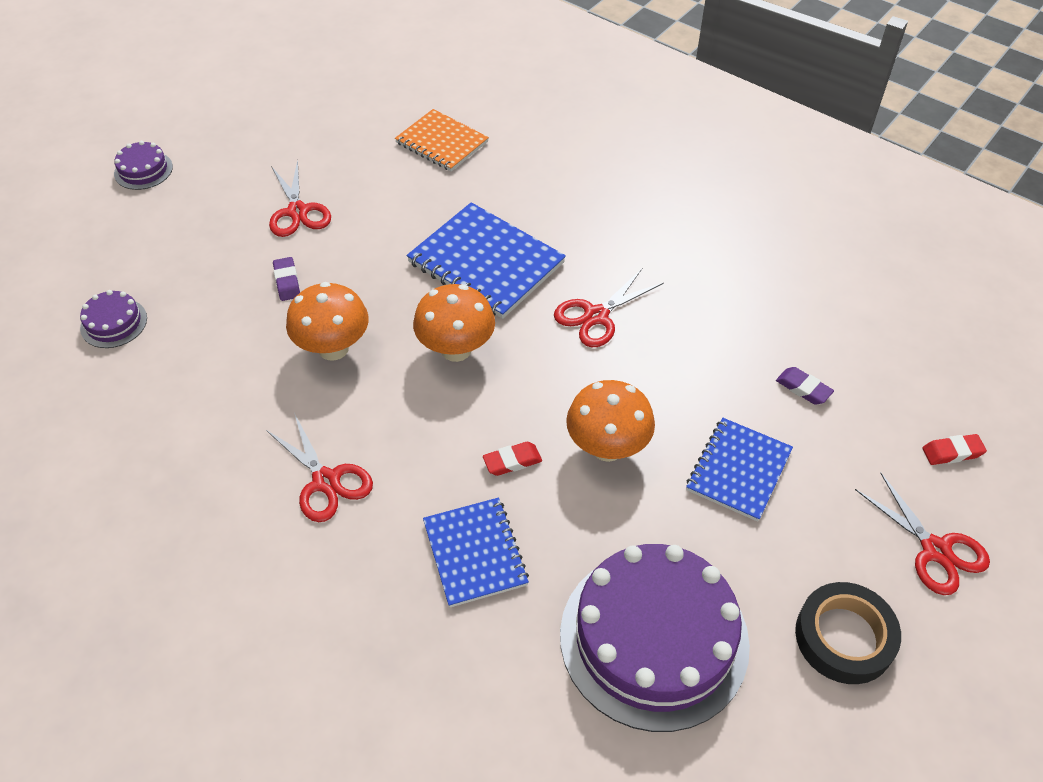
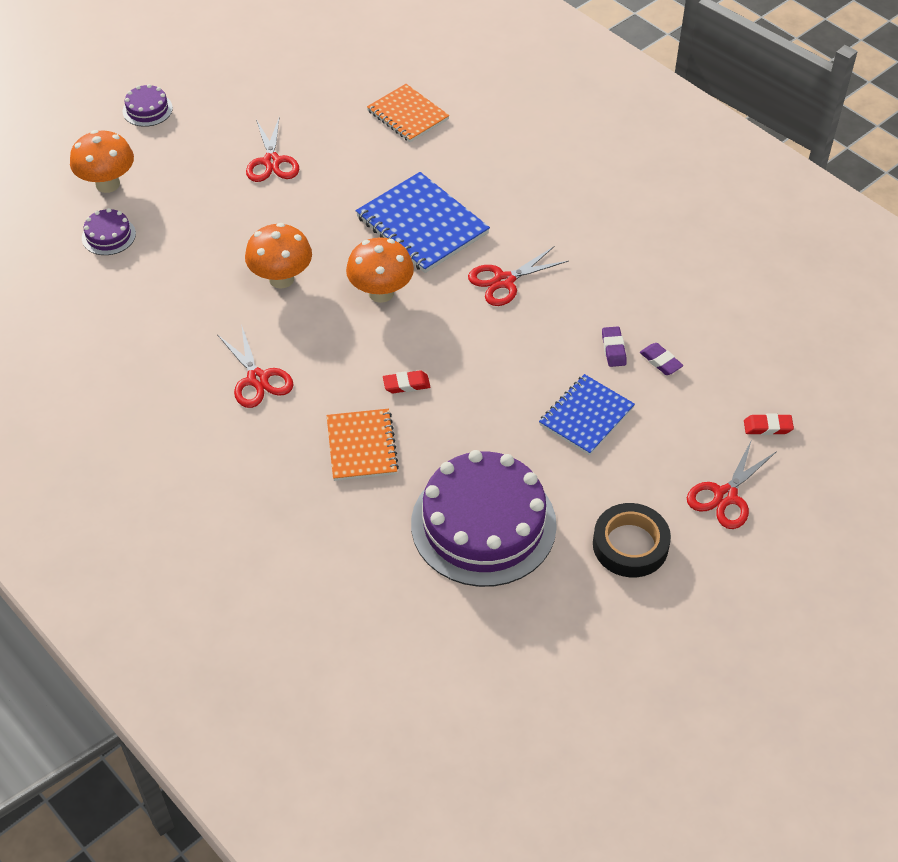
camera: 10 degrees right, 0 degrees up
(287, 282) = (253, 220): purple eraser -> purple eraser (613, 349)
(475, 553) = (361, 446): blue notebook -> orange notebook
(607, 447) = (485, 385): orange mushroom -> orange mushroom (108, 184)
(935, 550) = (725, 496): red scissors -> red scissors turned 60 degrees clockwise

